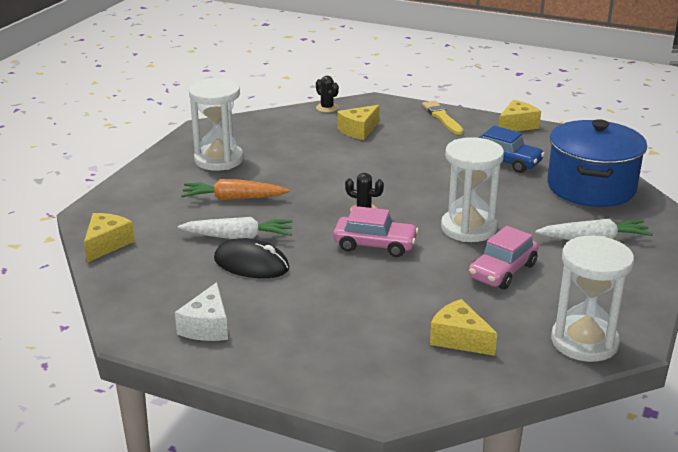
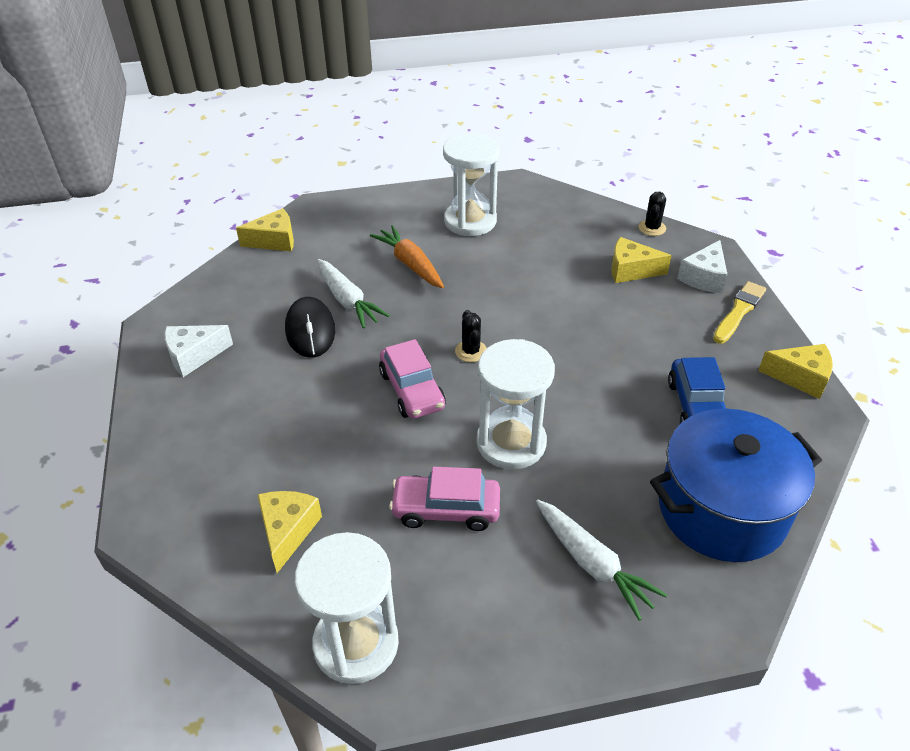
camera: 55 degrees right, 15 degrees up
(398, 114) = (704, 277): none -> white cheese

